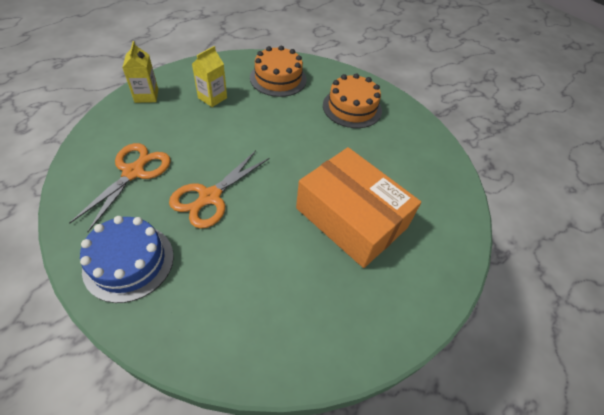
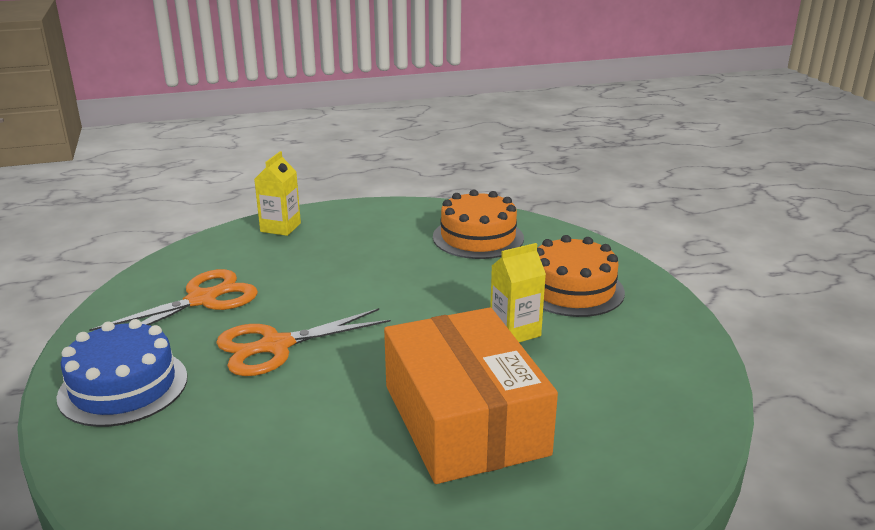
camera: 30 degrees right, 25 degrees down
(212, 98) = (365, 243): yellow carton -> yellow carton (515, 331)

